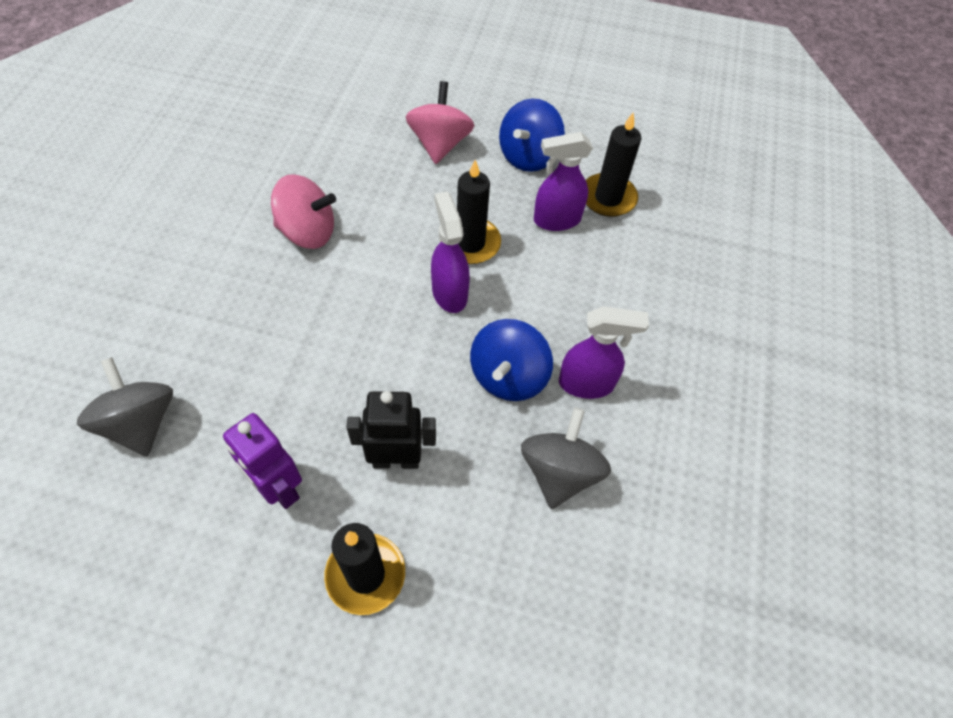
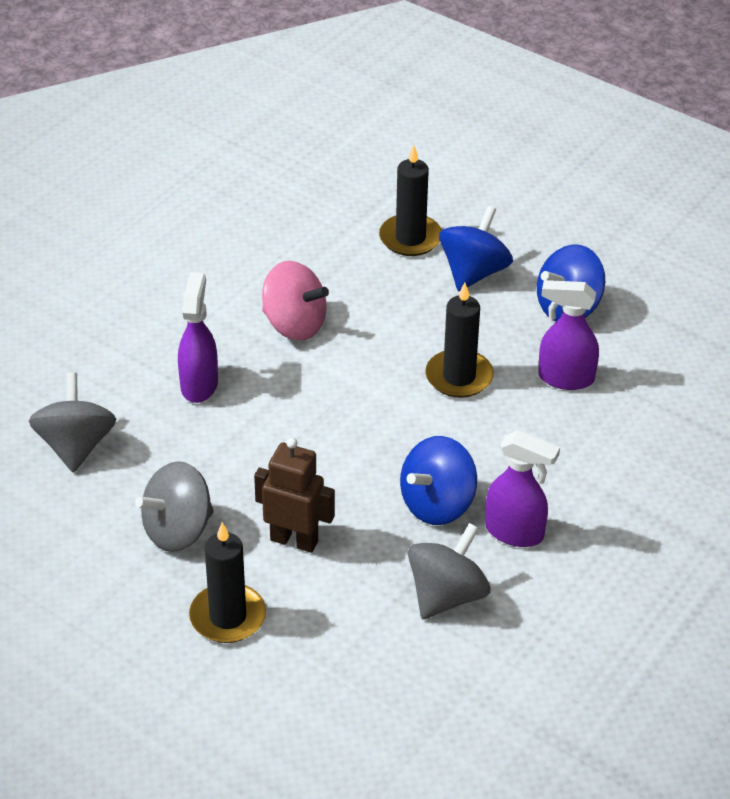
camera: 25 degrees right, 15 degrees down
(278, 488) = (178, 530): purple robot -> grey spinning top
(396, 460) = (294, 540): black robot -> brown robot
(440, 144) = (474, 273): pink spinning top -> blue spinning top
(449, 293) = (414, 416): purple spray bottle -> purple spray bottle (199, 384)
(608, 198) = (637, 371): black candle -> black candle (410, 238)

